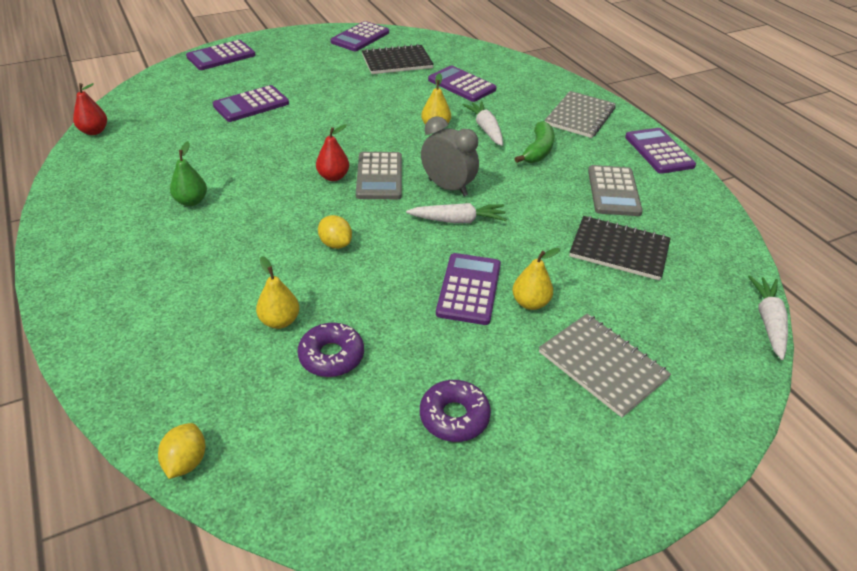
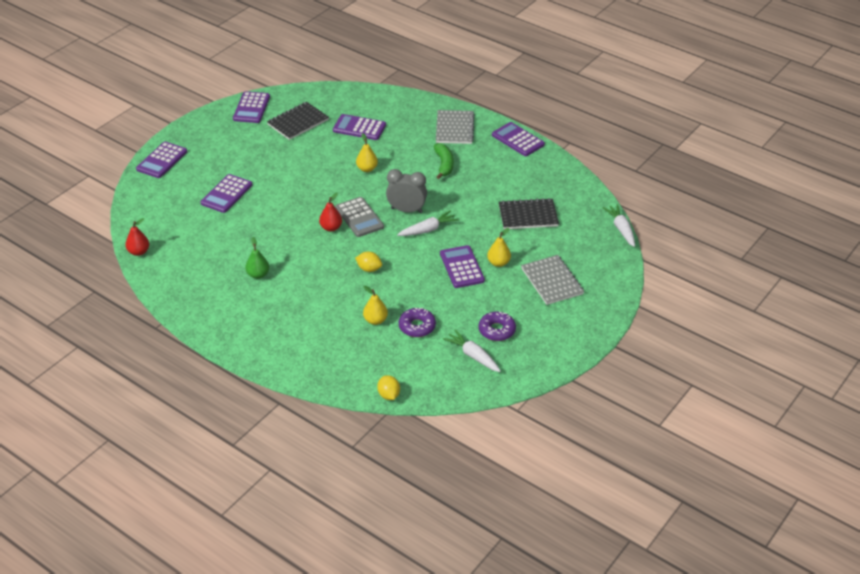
camera: 25 degrees left, 0 degrees up
(486, 129) = (400, 159): white carrot -> white carrot (473, 356)
(602, 365) = (552, 281): grey notebook -> grey notebook turned 45 degrees clockwise
(613, 191) = (505, 178): grey calculator -> none

